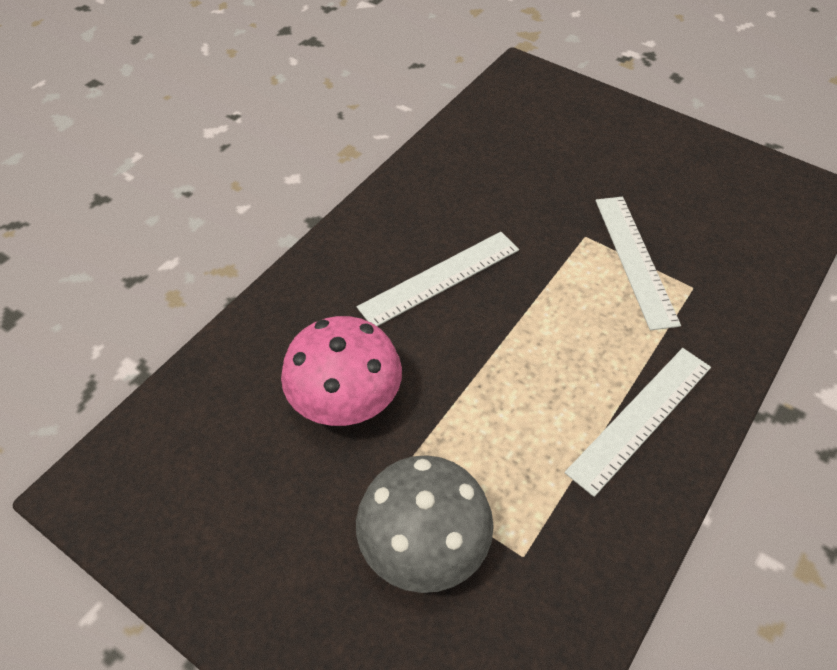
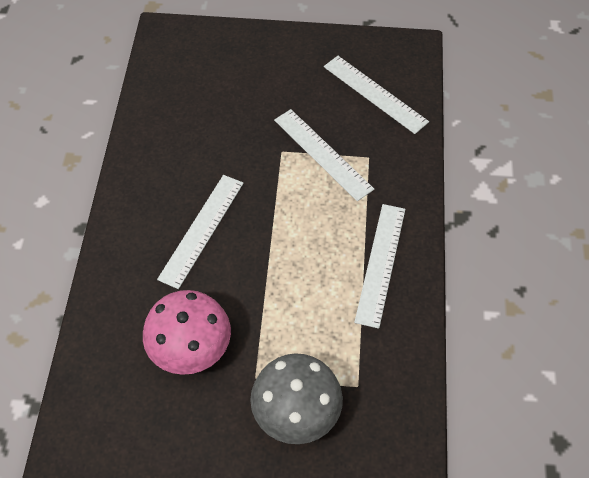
camera: 30 degrees left, 5 degrees up
(740, 221) = (375, 94): none -> white ruler

